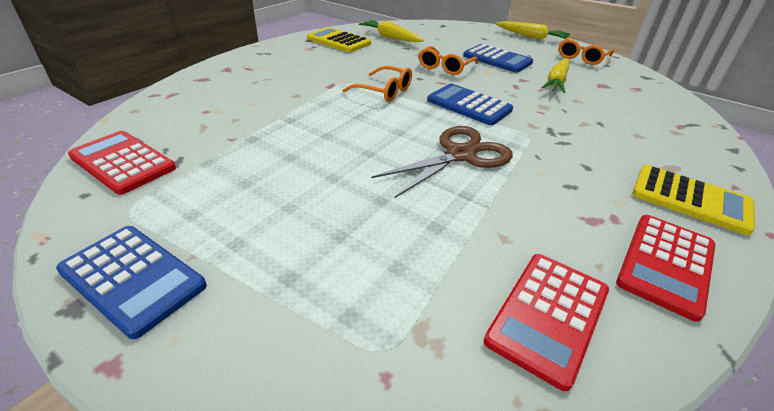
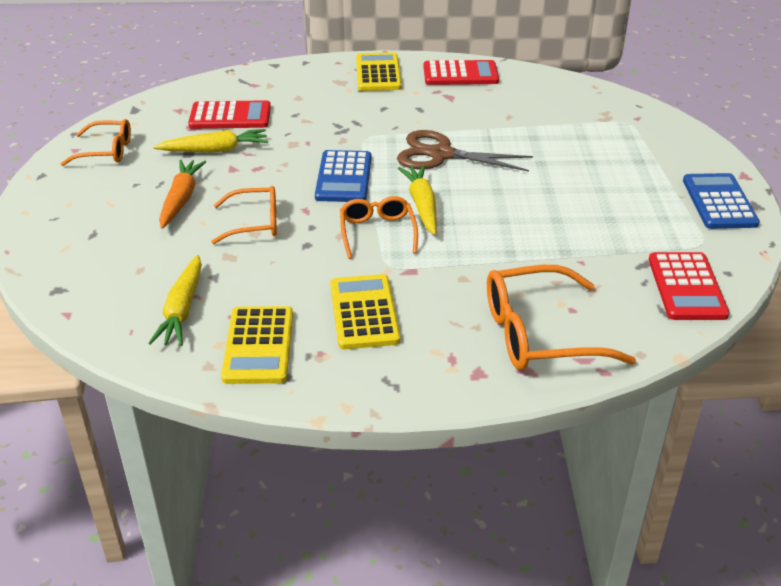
camera: 125 degrees left, 0 degrees up
(213, 92) = (538, 334): none -> orange glasses
(319, 64) = (364, 312): none -> yellow calculator
(497, 59) = (181, 199): blue calculator -> orange carrot
(531, 37) = (44, 201): yellow carrot -> yellow carrot (422, 205)
(548, 315) = (546, 94): red calculator -> red calculator (230, 116)

